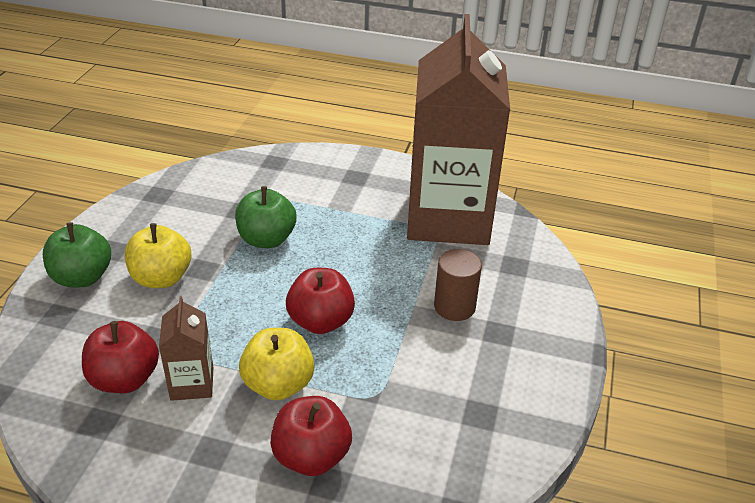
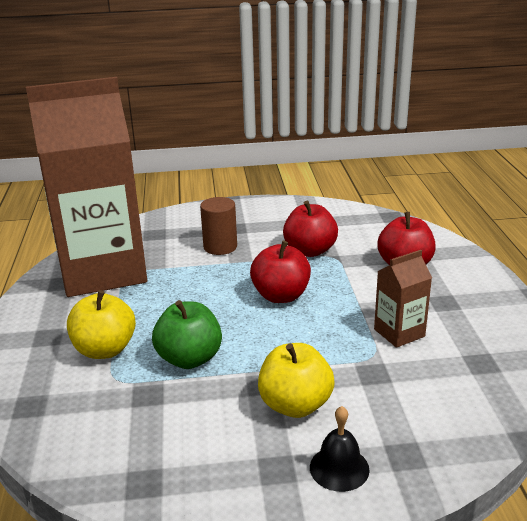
camera: 110 degrees left, 10 degrees down
(82, 277) = (339, 468): green apple -> black bell
(125, 379) = (430, 369): red apple -> red apple (310, 251)
(278, 384) = (361, 294): yellow apple -> yellow apple (105, 349)

